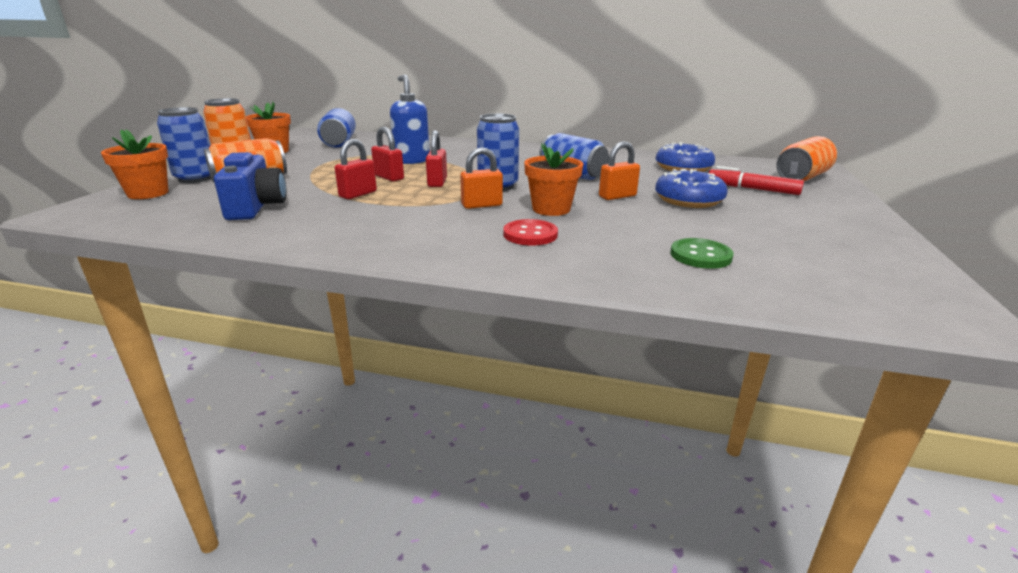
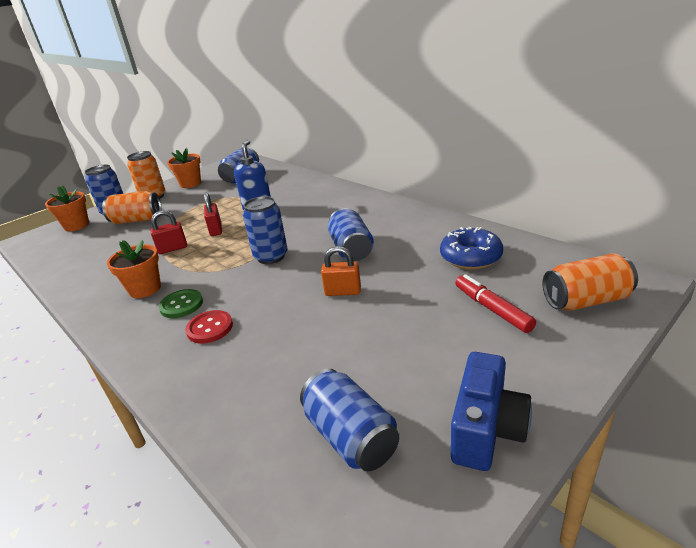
camera: 35 degrees right, 5 degrees up
(256, 207) = (105, 252): blue camera -> blue camera (486, 429)
(437, 182) = (237, 243): red padlock -> none
(481, 205) = (228, 280): orange padlock -> none
(551, 209) = (267, 298): orange flower pot -> orange flower pot (145, 289)
(688, 200) = (398, 312): blue donut -> none
(700, 255) = (290, 397): green button -> green button (181, 305)
(791, 262) = (351, 437): none -> blue can

